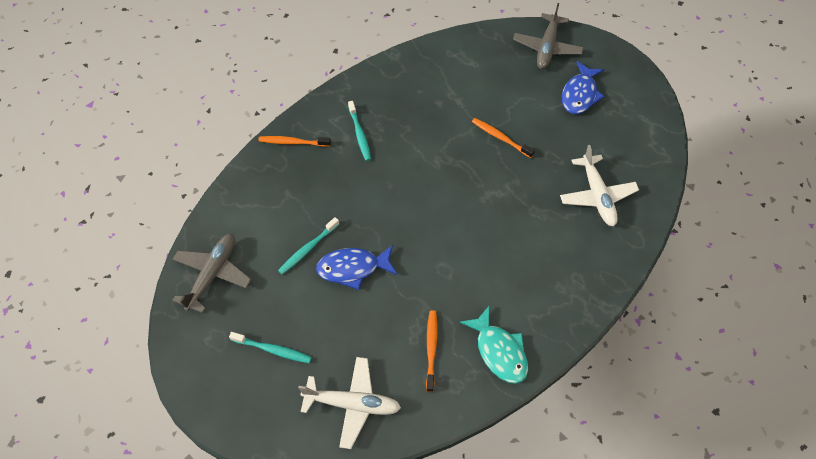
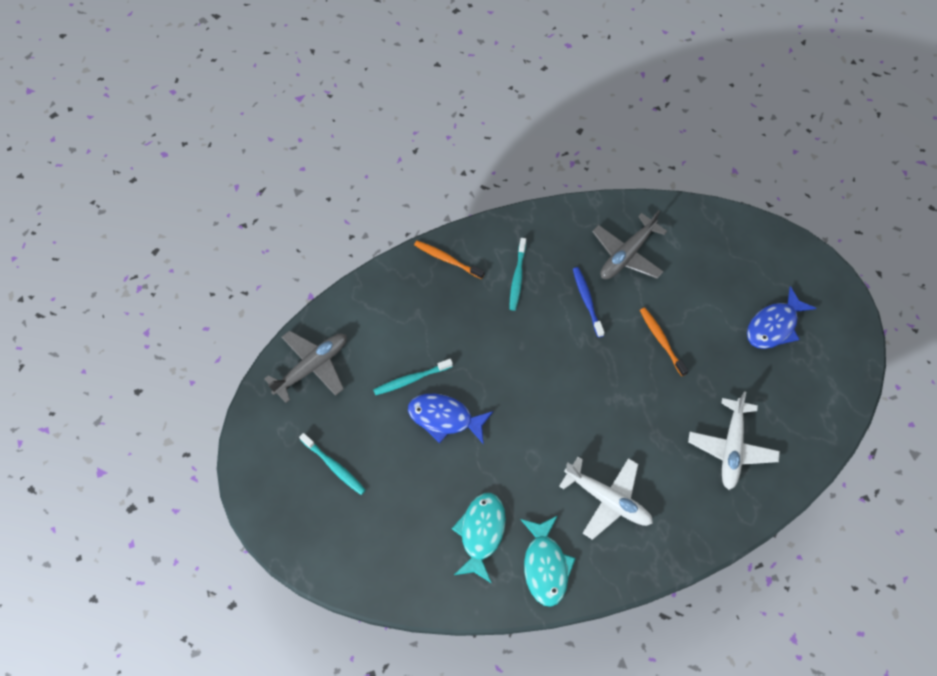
camera: 25 degrees right, 5 degrees up
(352, 404) = (382, 552): white plane -> white plane (608, 500)
(426, 130) = (587, 301): none -> blue toothbrush
(431, 349) = (481, 533): orange toothbrush -> turquoise fish
(547, 48) = (766, 256): grey plane -> grey plane (627, 254)

